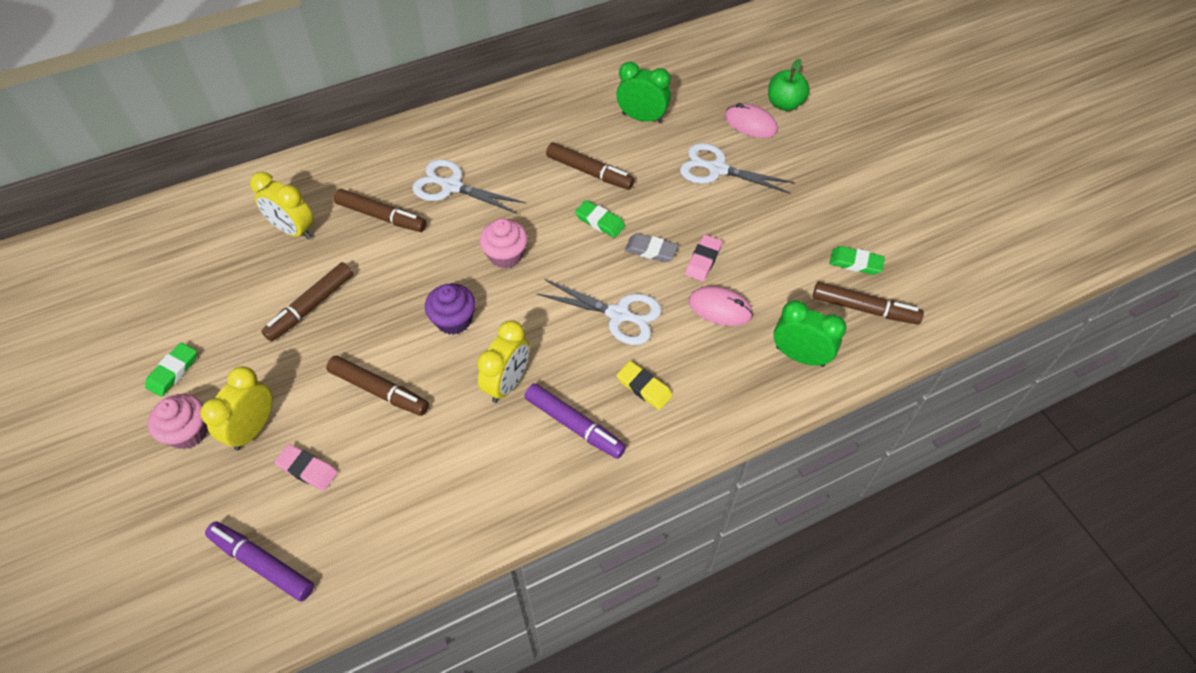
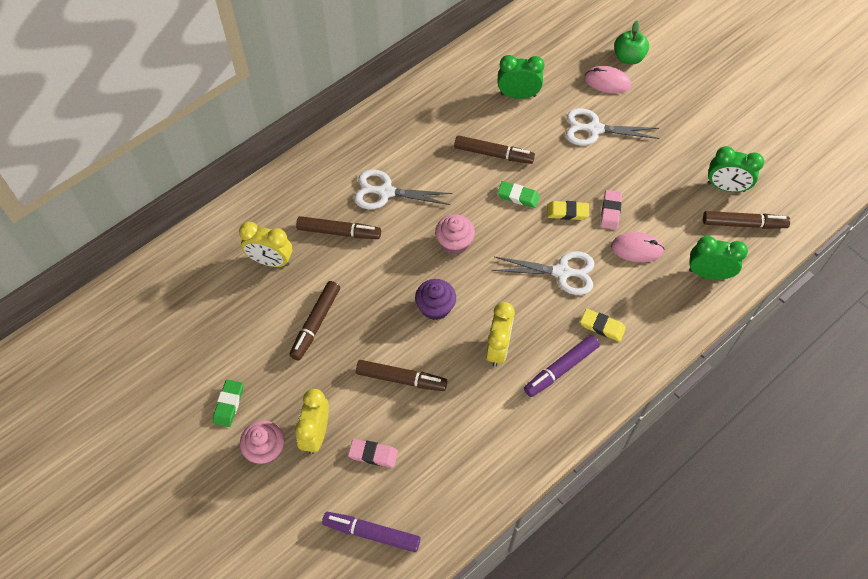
camera: 15 degrees left, 5 degrees up
(574, 425) = (561, 369): purple marker -> purple marker turned 120 degrees clockwise
(651, 250) = (567, 212): grey eraser -> yellow eraser
(855, 263) = (726, 187): green eraser -> green clock

